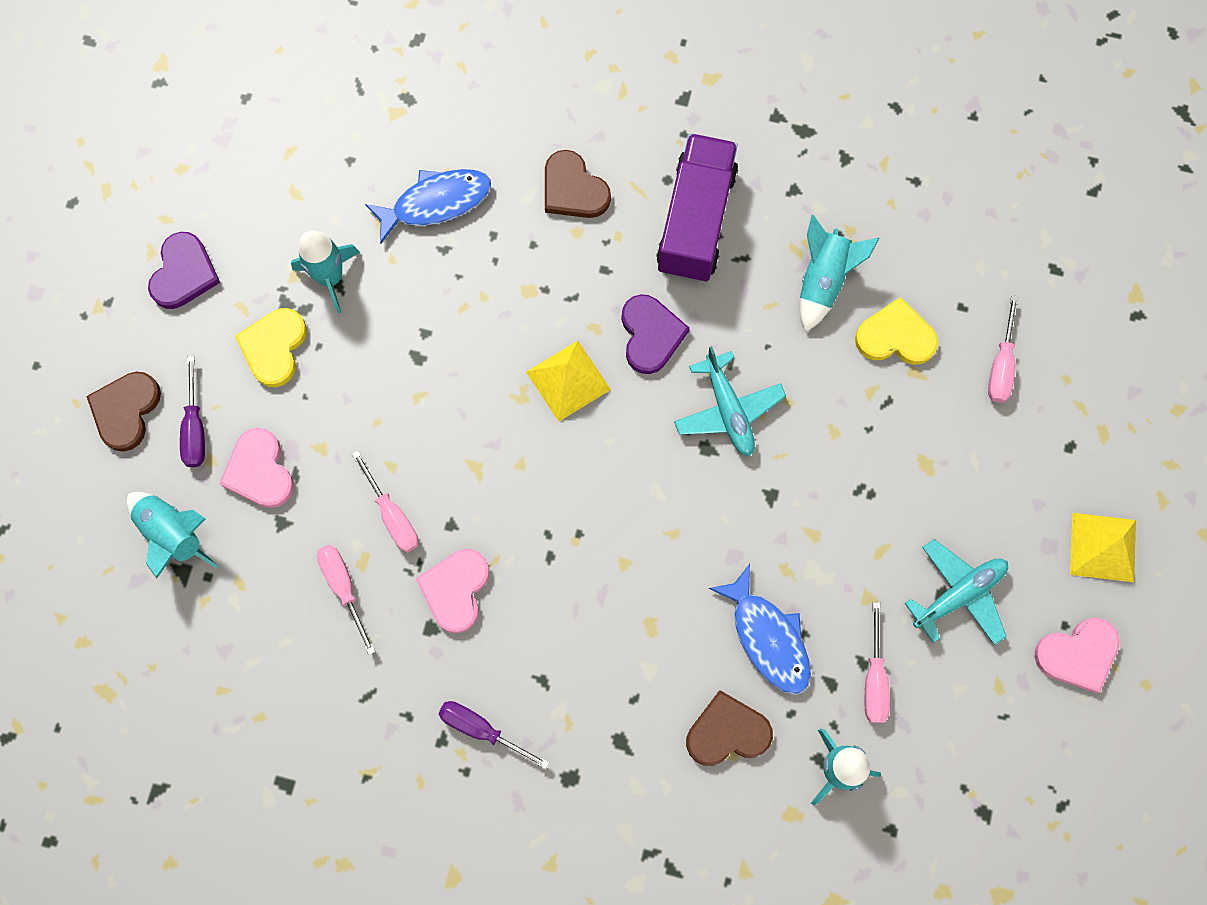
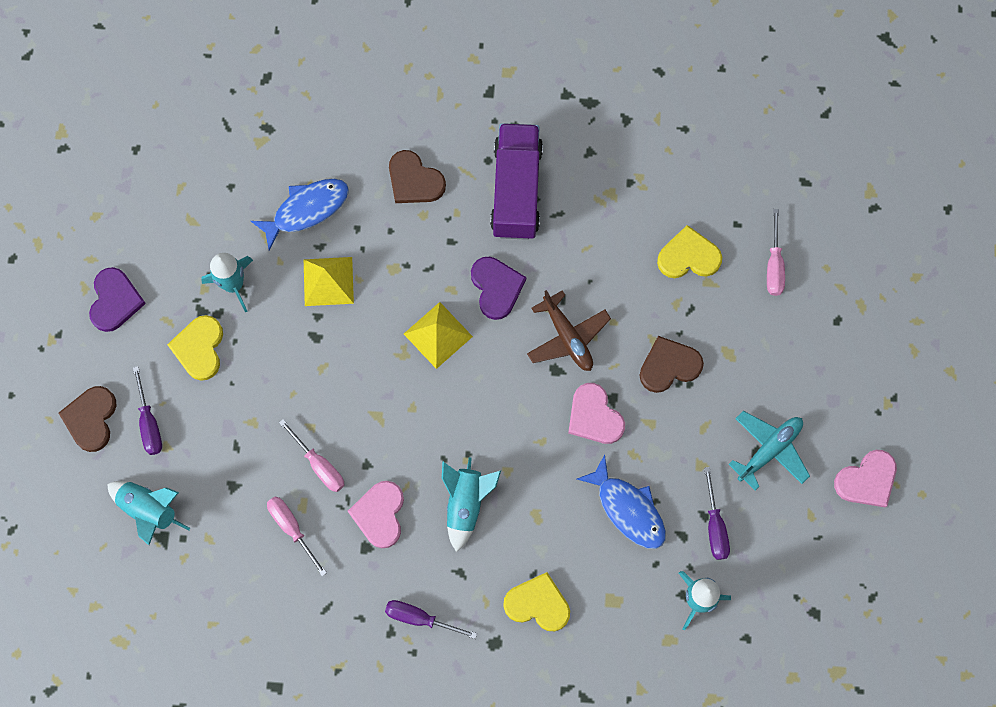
camera: 10 degrees left, 0 degrees up
(259, 471) = (207, 448): pink heart -> pink heart (594, 416)
(633, 738) = (538, 604): none -> yellow heart
(727, 732) = (609, 586): brown heart -> brown heart (669, 366)
(728, 410) = (567, 337): turquoise plane -> brown plane
(823, 281) = (625, 221): turquoise rocket -> turquoise rocket (466, 503)
(874, 679) = (715, 526): pink screwdriver -> purple screwdriver
(1103, 547) = (874, 394): yellow pyramid -> yellow pyramid (328, 281)

